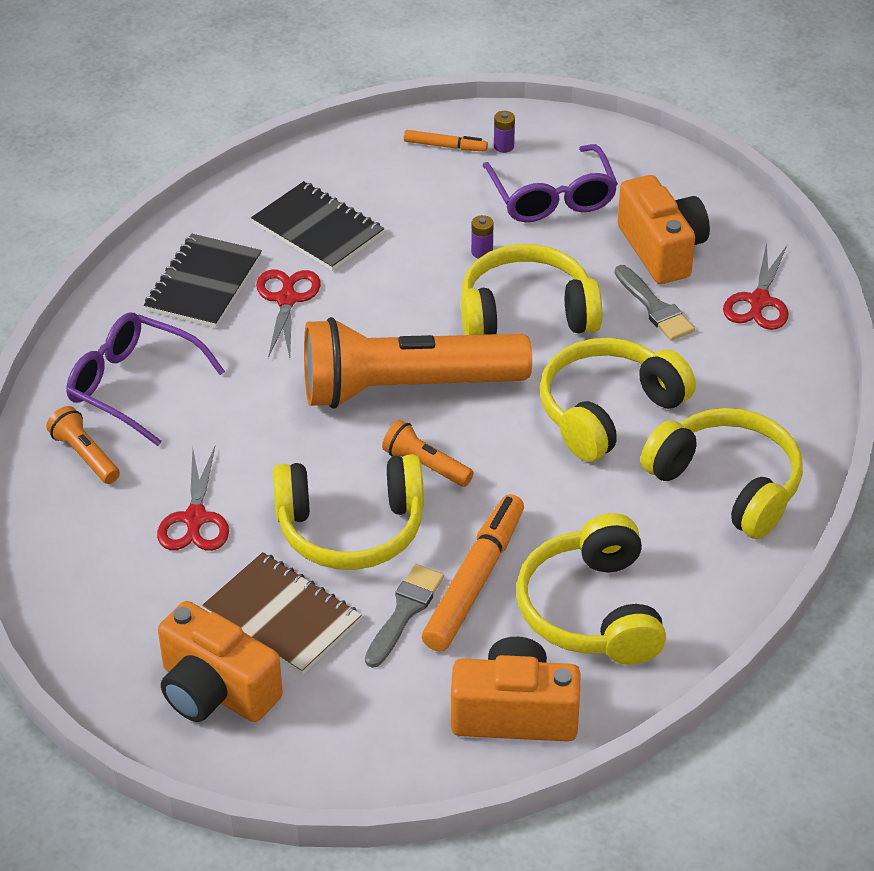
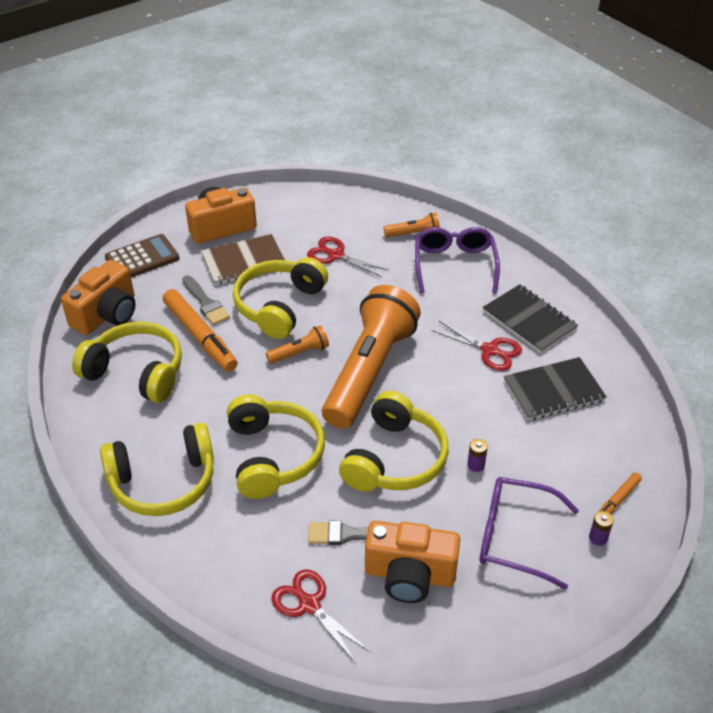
camera: 120 degrees right, 0 degrees up
(135, 387) = (454, 266): purple glasses -> purple glasses turned 60 degrees counterclockwise
(362, 749) = (142, 258): none -> brown calculator

